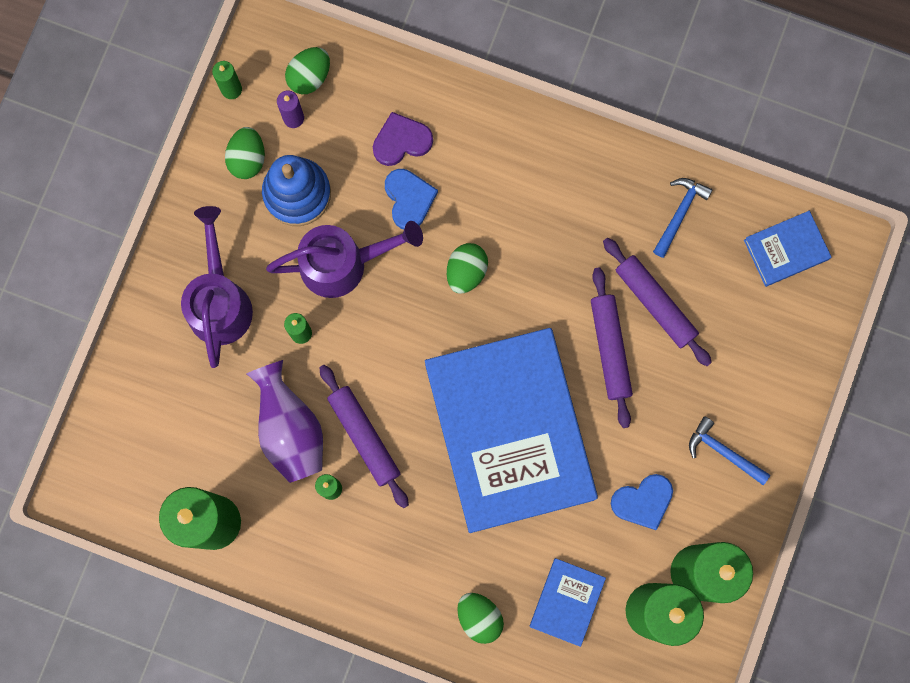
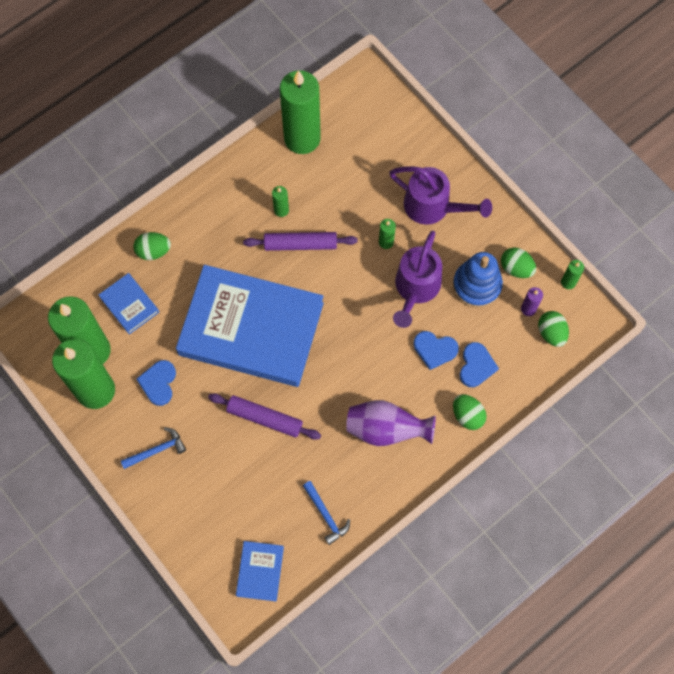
camera: 120 degrees right, 10 degrees down
(290, 429) = (331, 206): purple vase -> purple vase (386, 429)
(401, 141) = (476, 366): purple heart -> blue heart
(466, 272) = (367, 358): green egg -> green egg (467, 415)
(655, 304) = (276, 463): purple rolling pin -> none

